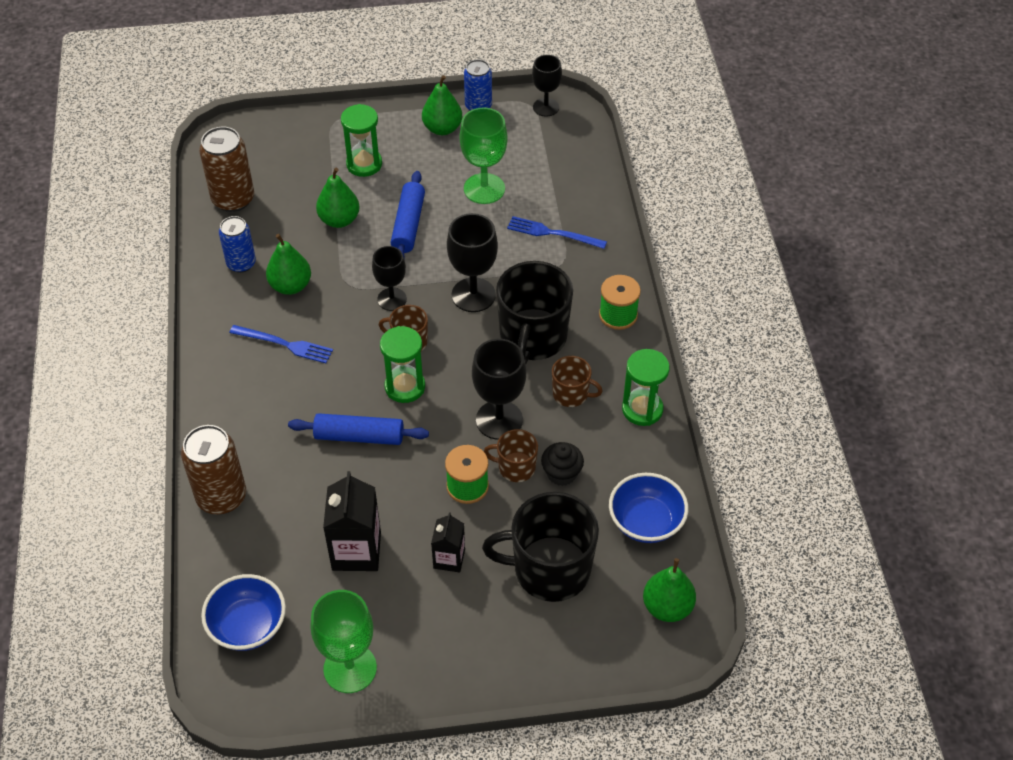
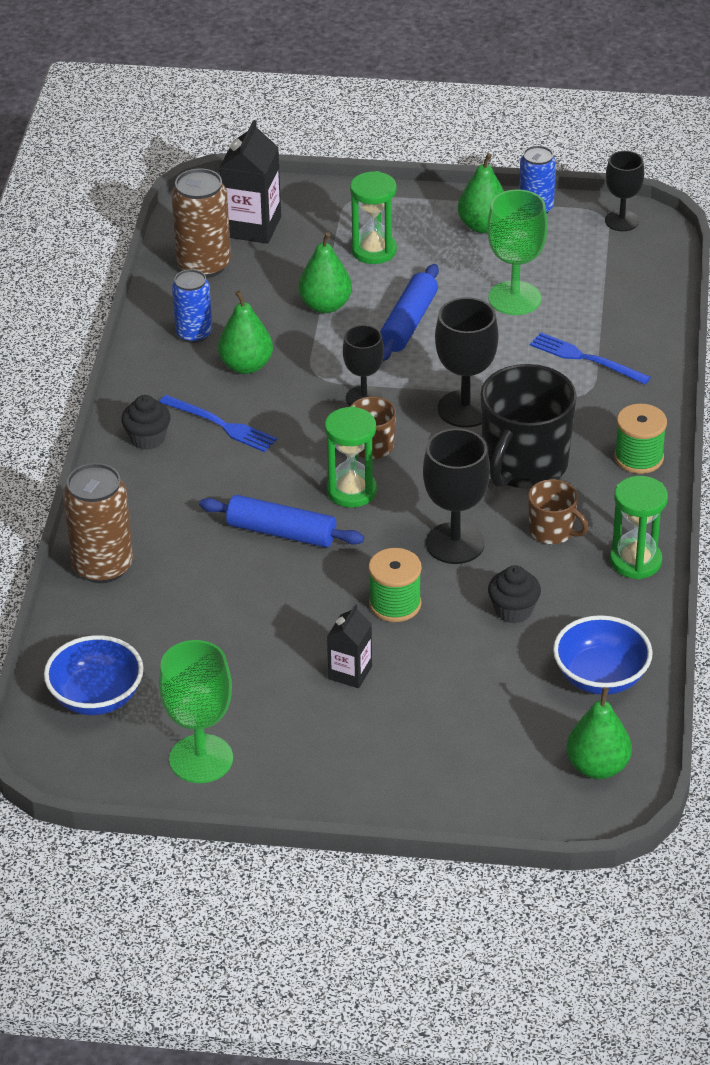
camera: 15 degrees right, 10 degrees down
(228, 368) = (147, 438): none -> black cupcake
(356, 551) = (243, 646): black carton -> black carton (252, 227)
(515, 467) = (459, 595): brown mug -> none
(550, 569) = (467, 704): black mug -> none

